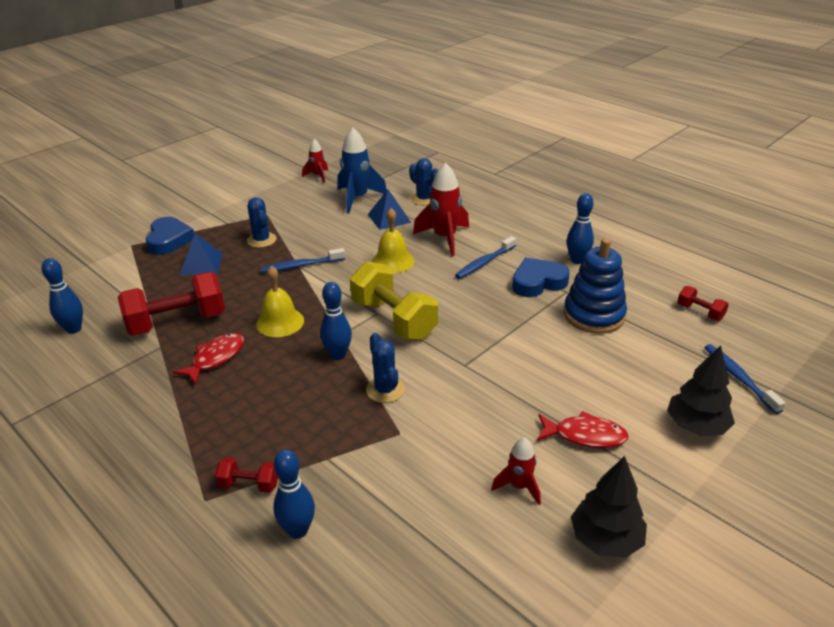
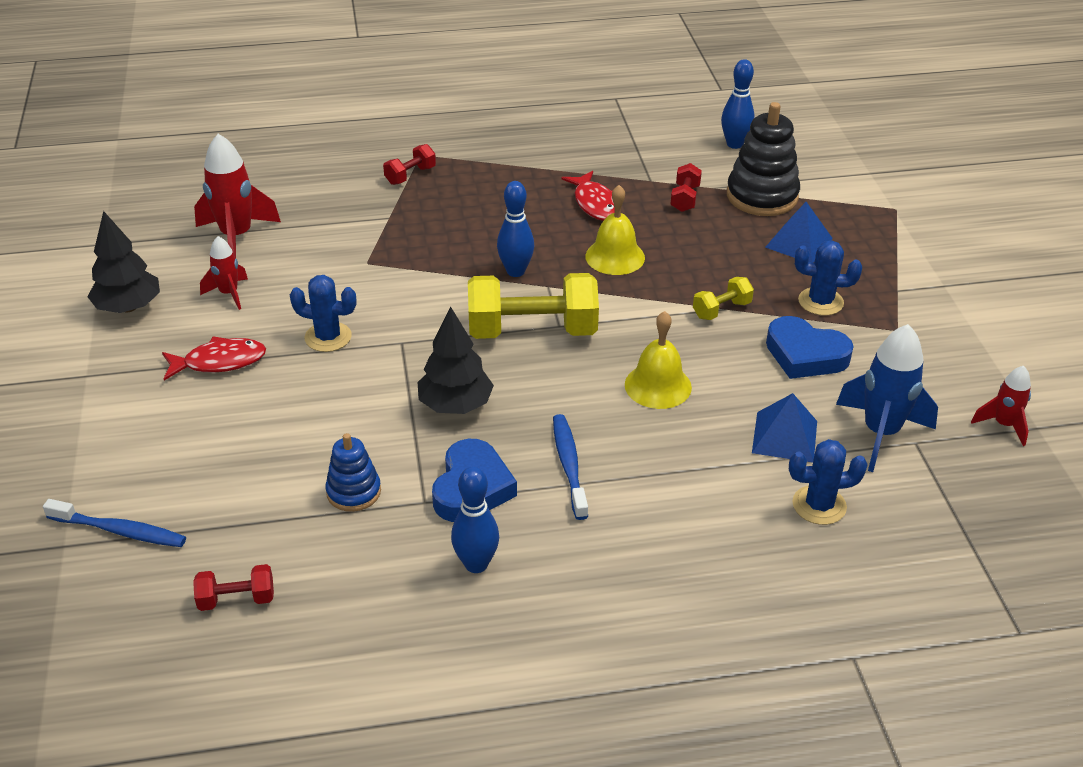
camera: 125 degrees right, 5 degrees up
(150, 293) = (762, 196): none -> black stacking toy
(169, 240) = (885, 236): blue heart -> blue heart (805, 355)
(177, 322) = (685, 198): red dumbbell -> red dumbbell, size x0.47
(298, 530) = (339, 181): blue bowling pin -> none
(301, 266) = (721, 310): blue toothbrush -> yellow dumbbell
(385, 390) = (430, 278): blue cactus -> blue cactus (328, 337)
(444, 238) = (671, 462): red rocket -> red rocket (237, 237)
(585, 436) = (219, 362): red fish -> red fish turned 150 degrees counterclockwise
(594, 315) = (353, 492): blue stacking toy -> blue stacking toy, size x0.58
(696, 426) = (126, 441): black tree -> black tree (455, 405)

